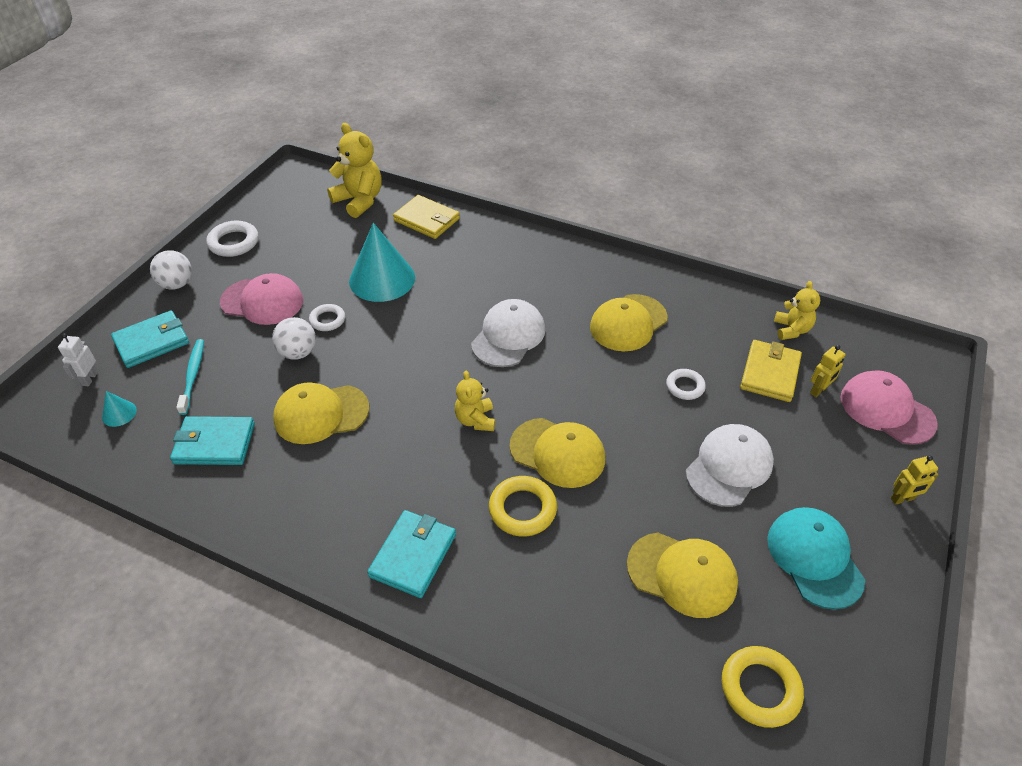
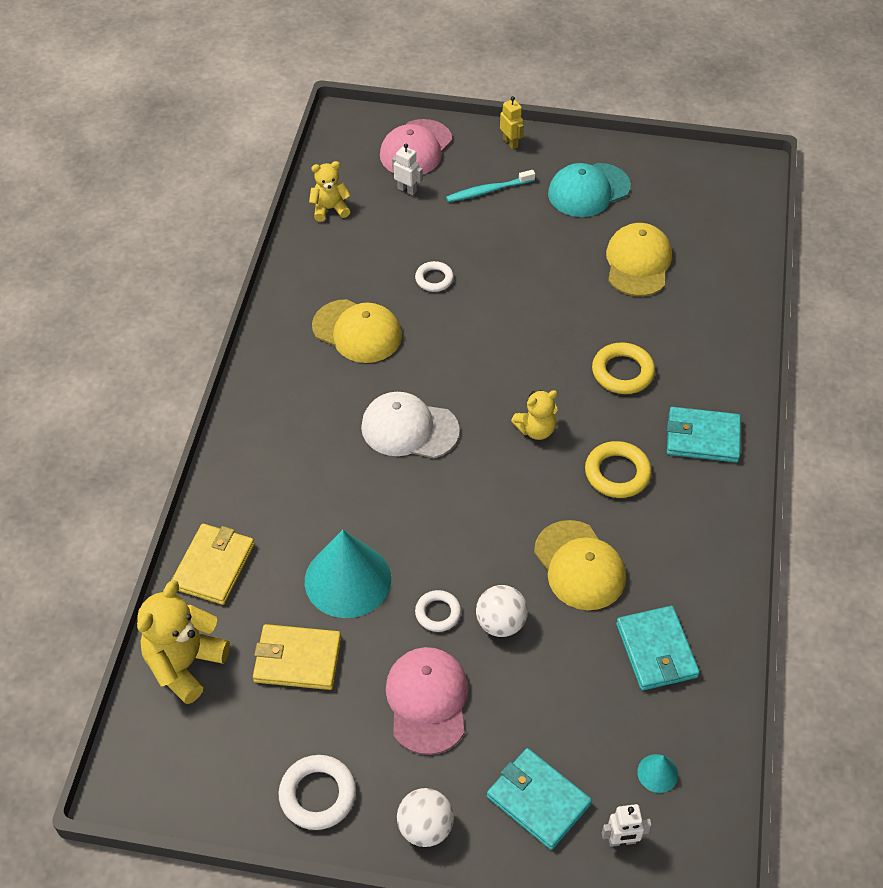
camera: 105 degrees left, 5 degrees up
(193, 375) = (574, 721): turquoise toothbrush -> turquoise toothbrush (488, 191)
(557, 452) = (550, 359): yellow cap -> none
(729, 467) = (519, 243): white cap -> none
(760, 689) = (708, 215): yellow ring -> yellow ring (617, 473)
(770, 373) = (395, 222): yellow wallet -> yellow wallet (297, 659)
(818, 390) = (407, 190): yellow robot -> white robot

